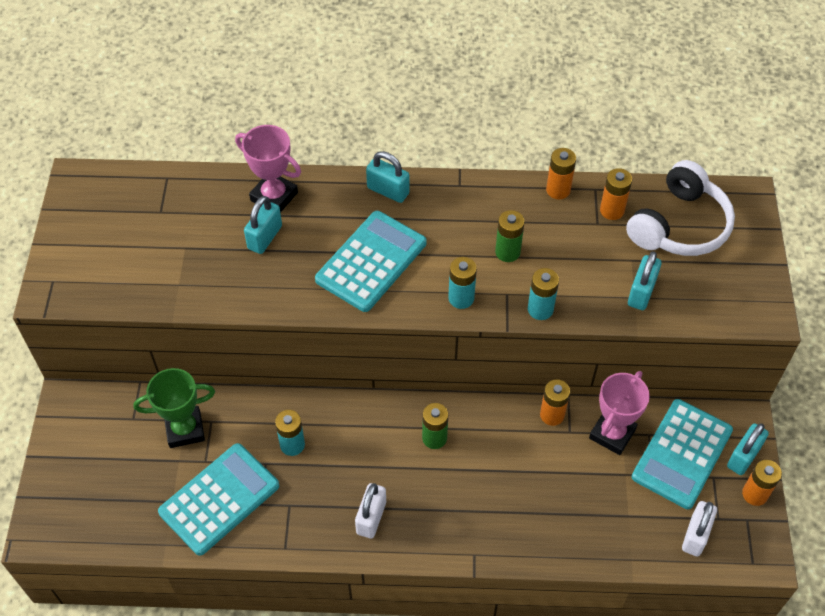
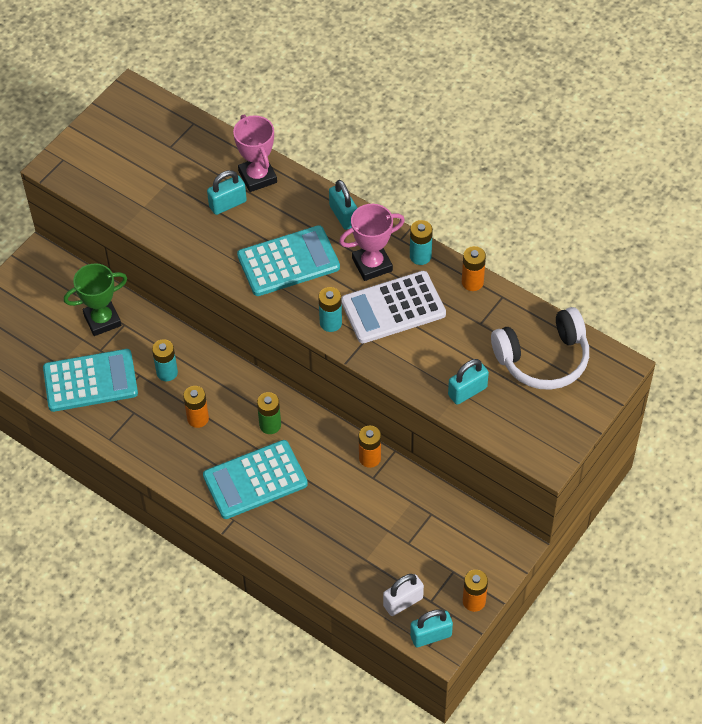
camera: 35 degrees right, 0 degrees up
(185, 429) = (102, 320): green trophy -> green trophy turned 45 degrees counterclockwise
(371, 518) = (182, 453): white padlock -> none
(507, 252) = (393, 308): green battery -> white calculator
(540, 309) = (381, 362): turquoise battery -> turquoise battery (420, 256)
(612, 210) = (500, 319): orange battery -> orange battery (198, 418)
(612, 434) = (403, 497): pink trophy -> pink trophy (372, 265)
(682, 454) = (444, 542): turquoise calculator -> turquoise calculator (255, 480)
(743, 457) = (489, 571): turquoise padlock -> turquoise padlock (431, 636)

